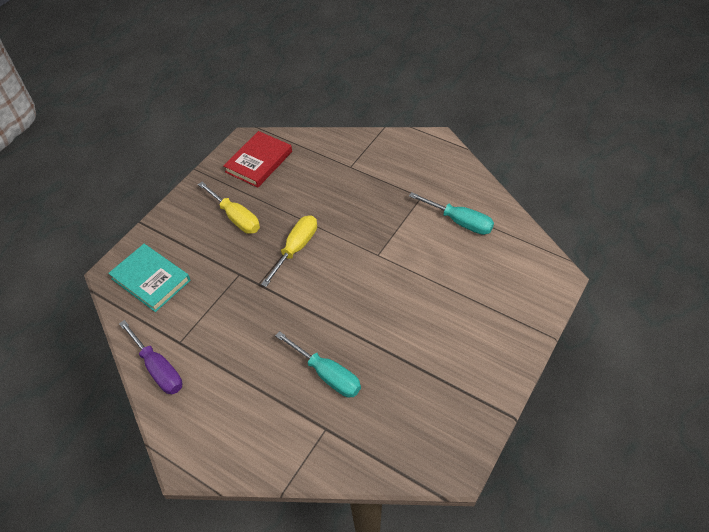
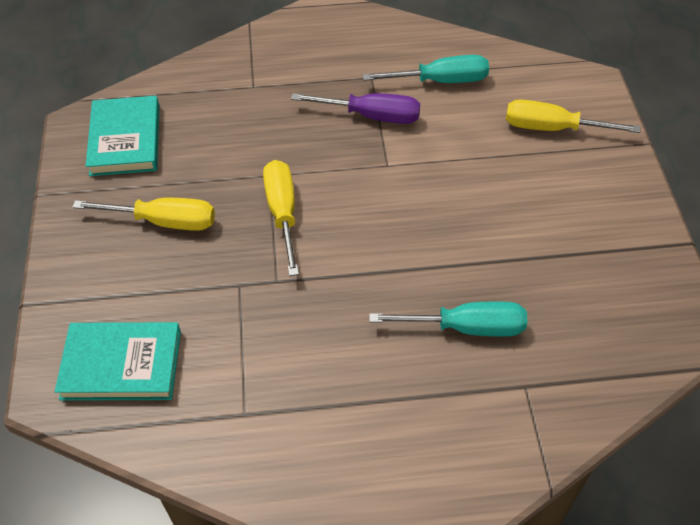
camera: 40 degrees left, 0 degrees up
(158, 368) = (249, 463): purple screwdriver -> purple screwdriver (371, 116)
(259, 162) = (125, 140): red book -> turquoise book
(499, 291) = (553, 128): none -> yellow screwdriver

